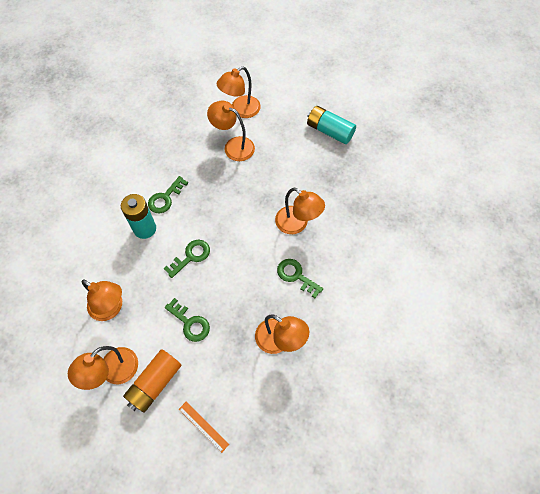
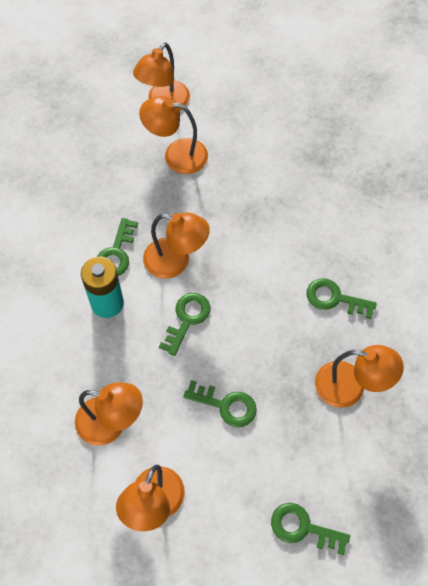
camera: 20 degrees left, 0 degrees up
(155, 383) = (215, 498): orange battery -> none
(203, 426) = (303, 528): orange ruler -> green key
(297, 224) = (306, 232): orange lamp -> orange lamp (176, 261)
(329, 131) = (294, 97): turquoise battery -> none

